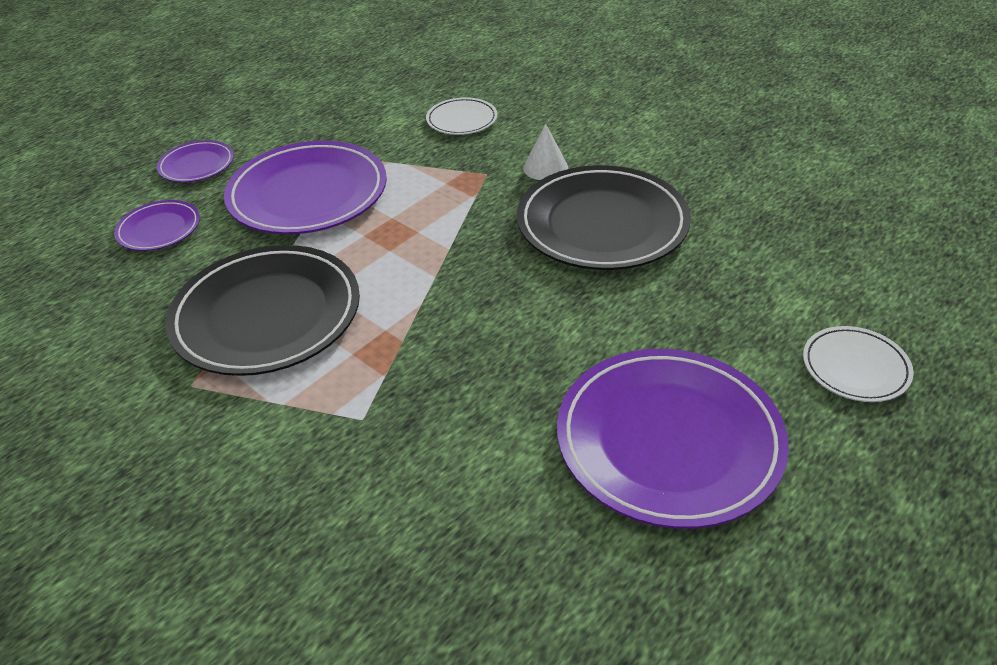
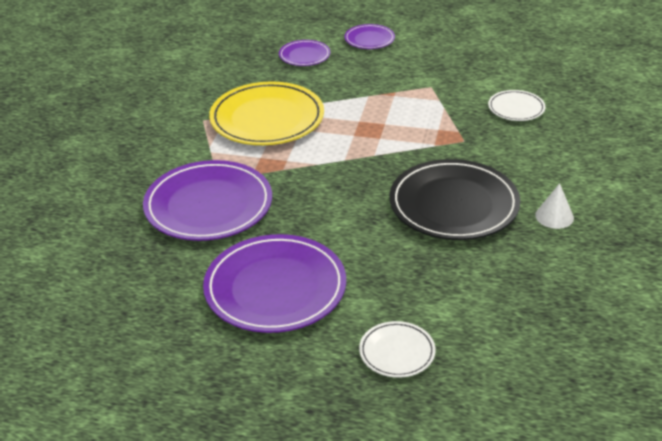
camera: 60 degrees right, 5 degrees down
(267, 315) = (267, 119): black plate -> yellow plate
(308, 194) = (378, 86): purple plate -> purple plate (208, 206)
(545, 167) = (495, 161): white cone -> white cone (554, 216)

